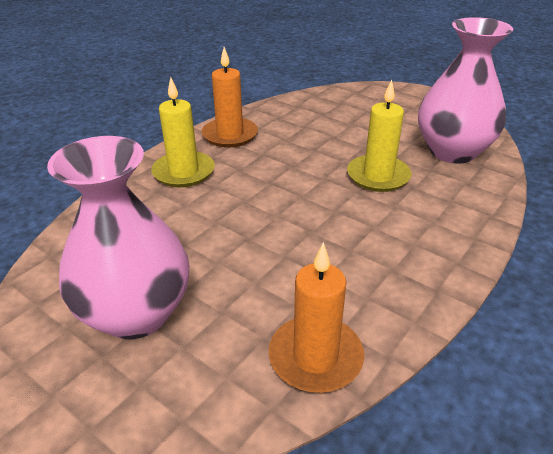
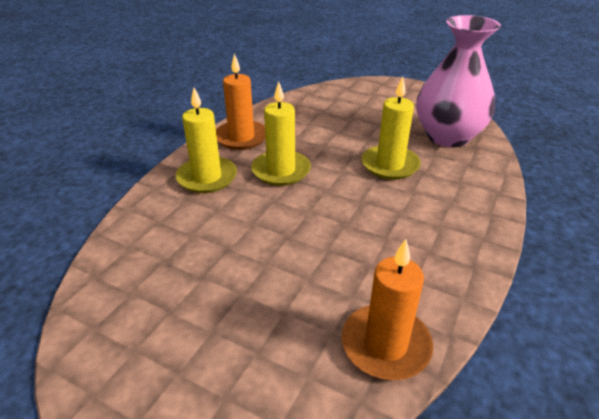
camera: 10 degrees left, 0 degrees up
(136, 313) = (200, 325): pink vase -> none
(260, 172) = (281, 171): none -> yellow candle

